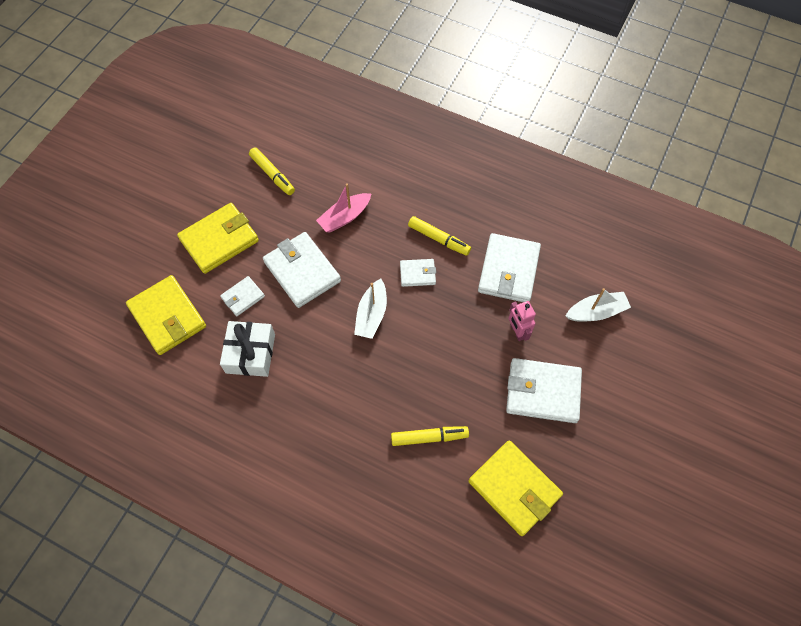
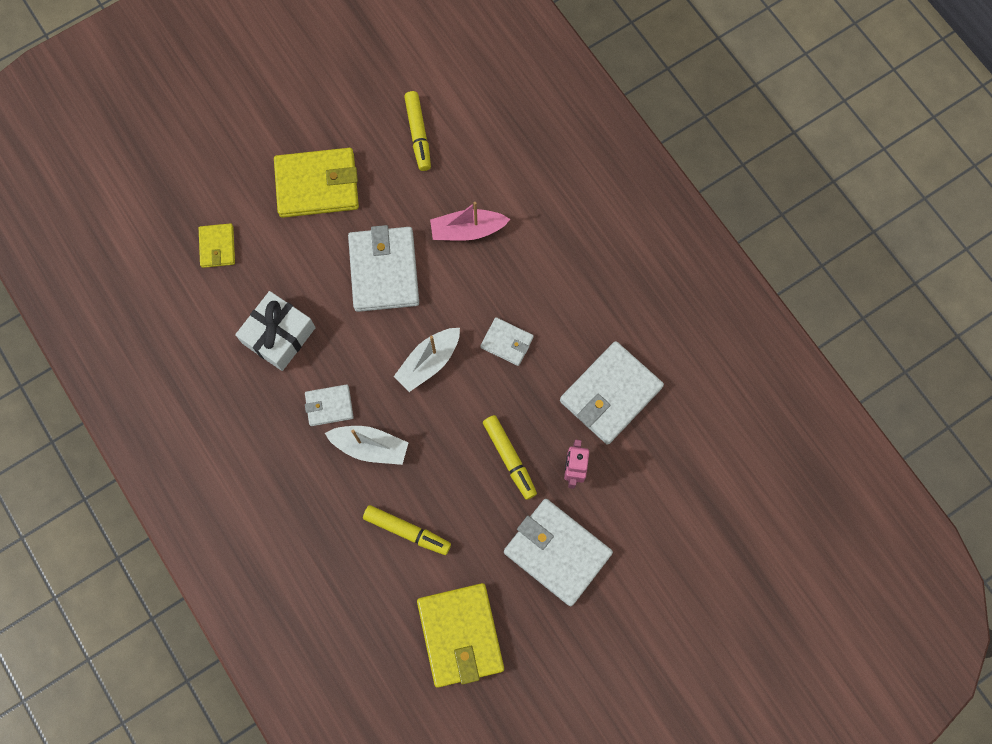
camera: 30 degrees right, 10 degrees up
(168, 317) = (217, 247): yellow wallet -> yellow wallet, size x0.53
(243, 297) = (305, 267): white wallet -> white wallet (329, 406)
(439, 239) = (556, 314): yellow marker -> yellow marker (509, 458)
(596, 312) = (677, 497): white boat -> white boat (370, 447)

